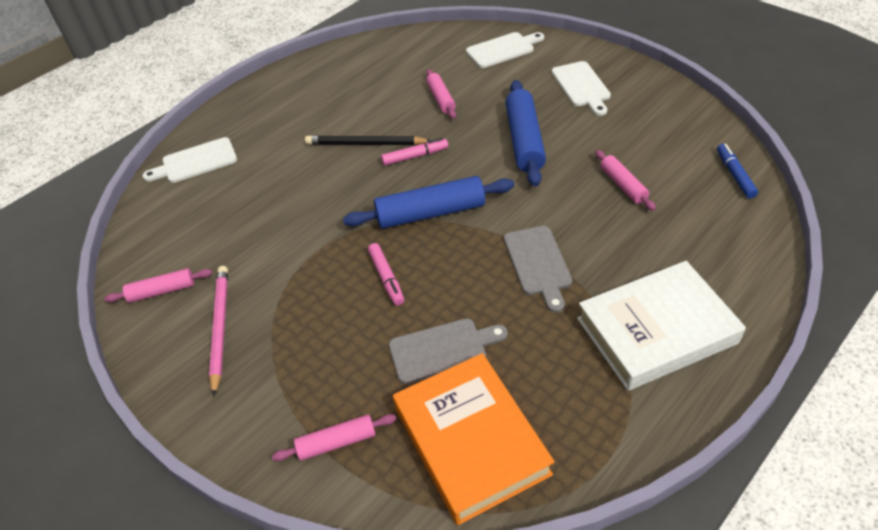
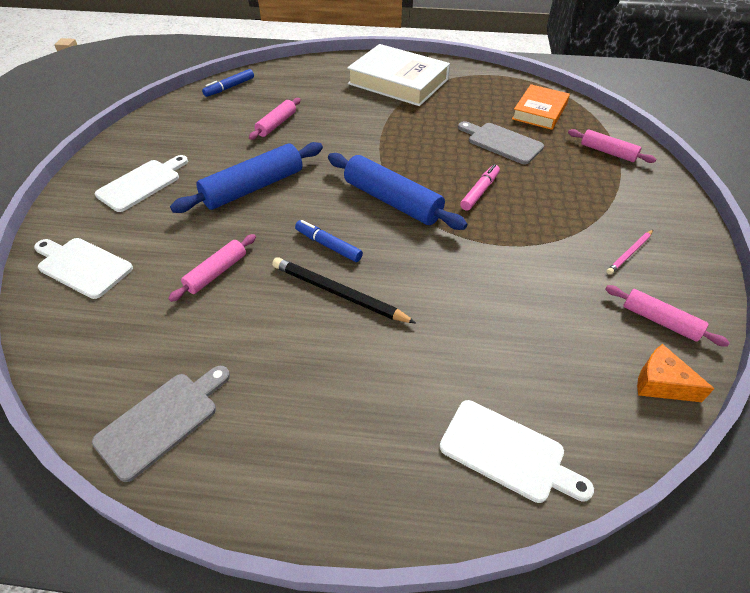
camera: 130 degrees left, 0 degrees up
(138, 252) = (661, 383): none -> orange cheese
(220, 328) = (629, 253): pink pencil -> pink pencil, size x0.57
(365, 144) = (338, 293): black pencil -> black pencil turned 150 degrees clockwise
(415, 156) = (328, 245): pink marker -> blue marker
(471, 440) = (539, 111): orange book -> orange book, size x0.62
(538, 264) = (391, 133): grey cutting board -> grey cutting board (162, 421)

